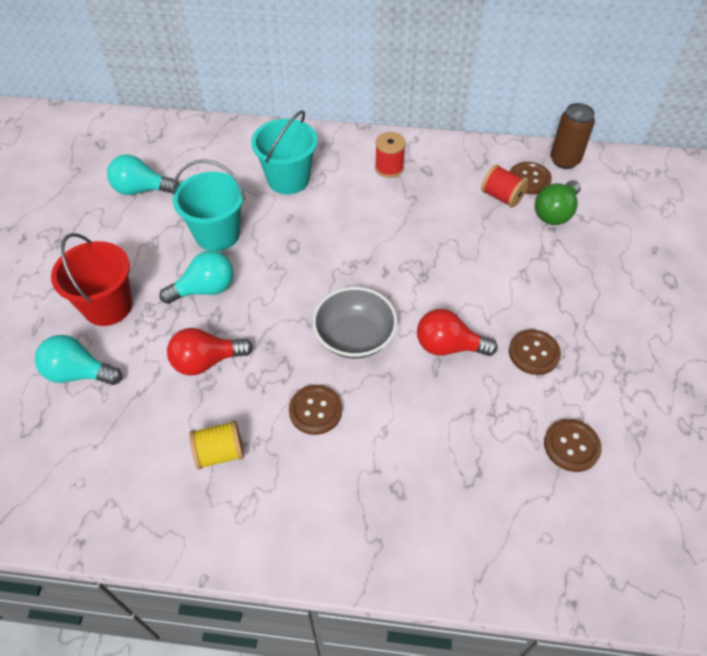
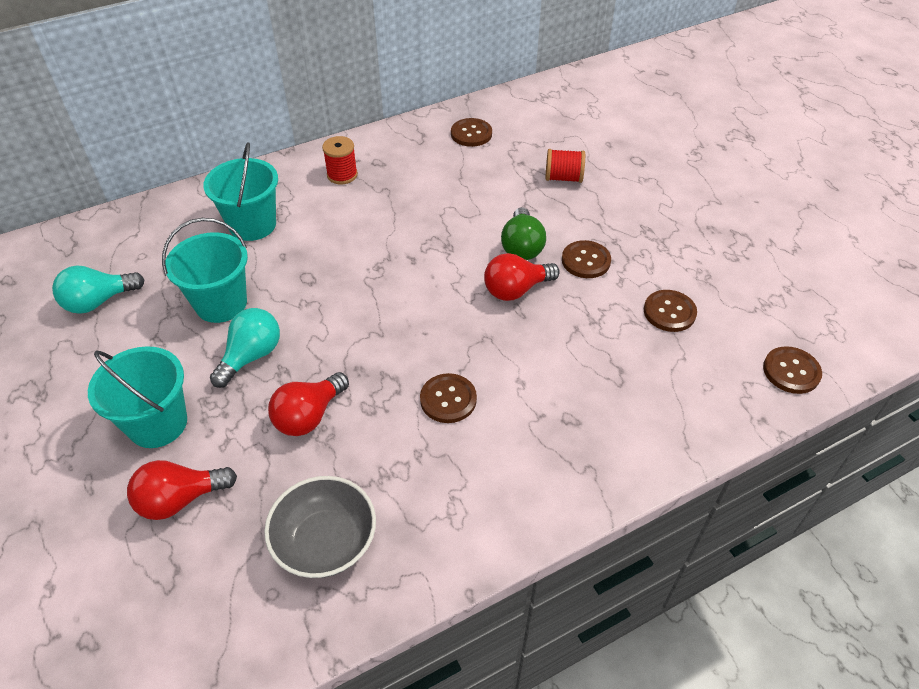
camera: 35 degrees left, 5 degrees down
(79, 373) = (180, 499): turquoise light bulb -> red light bulb
(108, 306) = (157, 423): red bucket -> turquoise bucket
(220, 453) = (391, 483): yellow spool -> none
(355, 337) = (431, 323): grey bowl -> grey bowl (325, 542)
(502, 197) = (460, 156): red spool -> red spool (563, 178)
(555, 213) = (513, 150): green light bulb -> green light bulb (522, 247)
(564, 160) = (487, 108): brown can -> none
(644, 576) = (791, 371): none -> brown button

